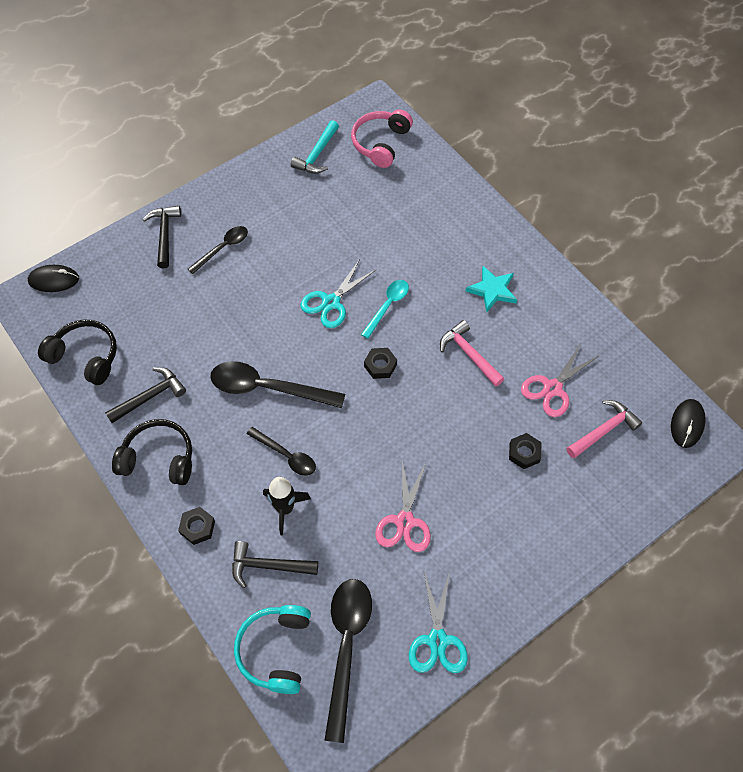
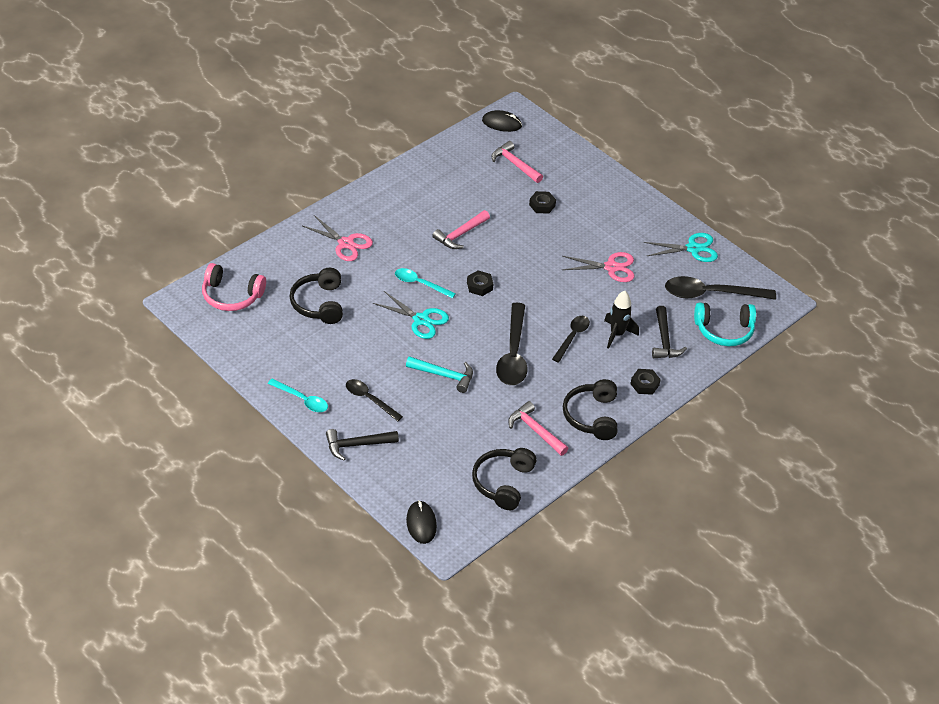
camera: 100 degrees left, 15 degrees down
(150, 397) = (535, 430): black hammer -> pink hammer
(232, 194) = (302, 400): none -> turquoise spoon
(317, 154) = (247, 341): turquoise hammer -> turquoise hammer (444, 375)
(363, 213) = (319, 304): none -> black headphones
(492, 290) = (396, 221): turquoise star -> none
(552, 388) = (484, 189): pink scissors -> pink scissors (346, 243)

